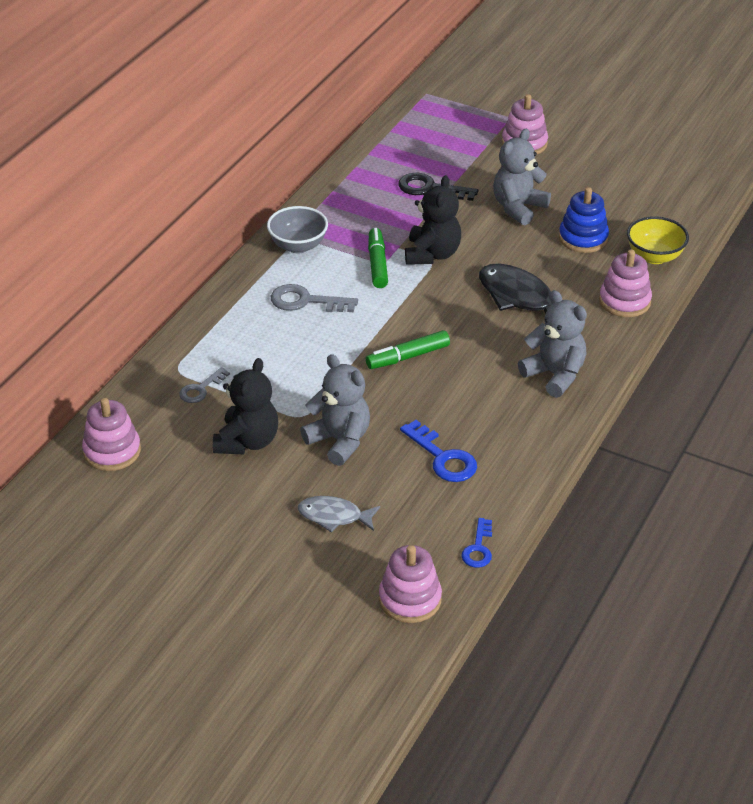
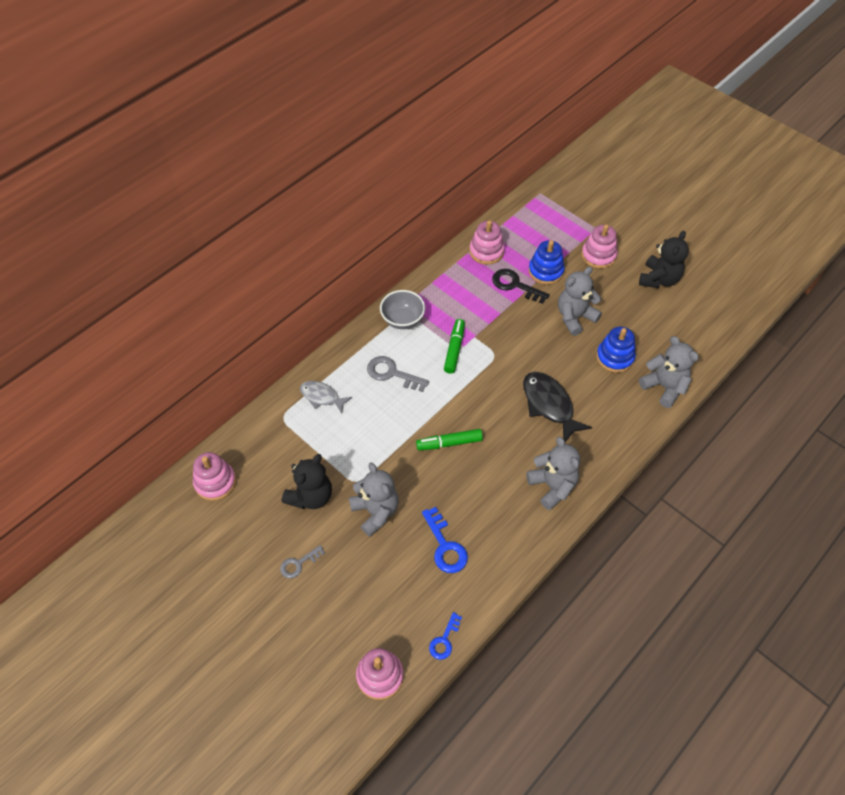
camera: 15 degrees right, 15 degrees up
(201, 389) = (293, 439): grey key -> grey key (299, 564)
(334, 516) = (350, 582): grey fish -> grey fish (322, 397)
(432, 254) = (497, 349): black teddy bear -> black teddy bear (659, 279)
(464, 169) = (545, 271): none -> blue stacking toy
(624, 301) = (627, 426): pink stacking toy -> pink stacking toy (486, 251)
(654, 256) = (664, 387): yellow bowl -> grey teddy bear

